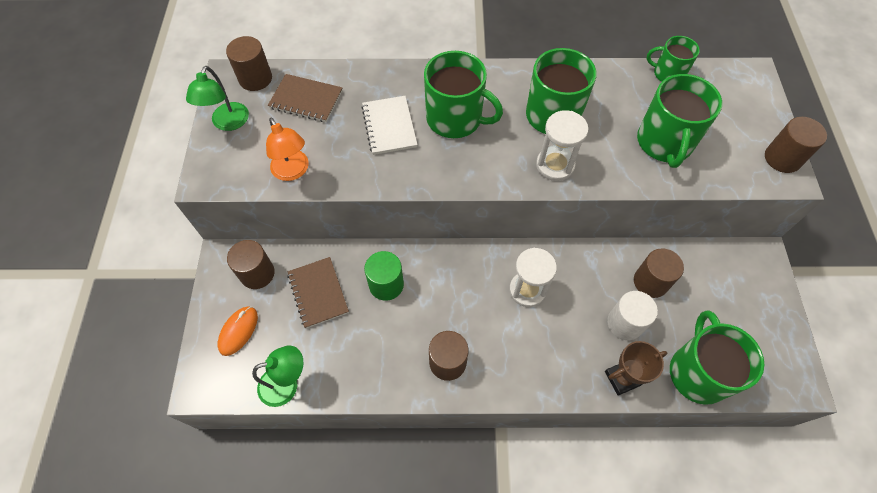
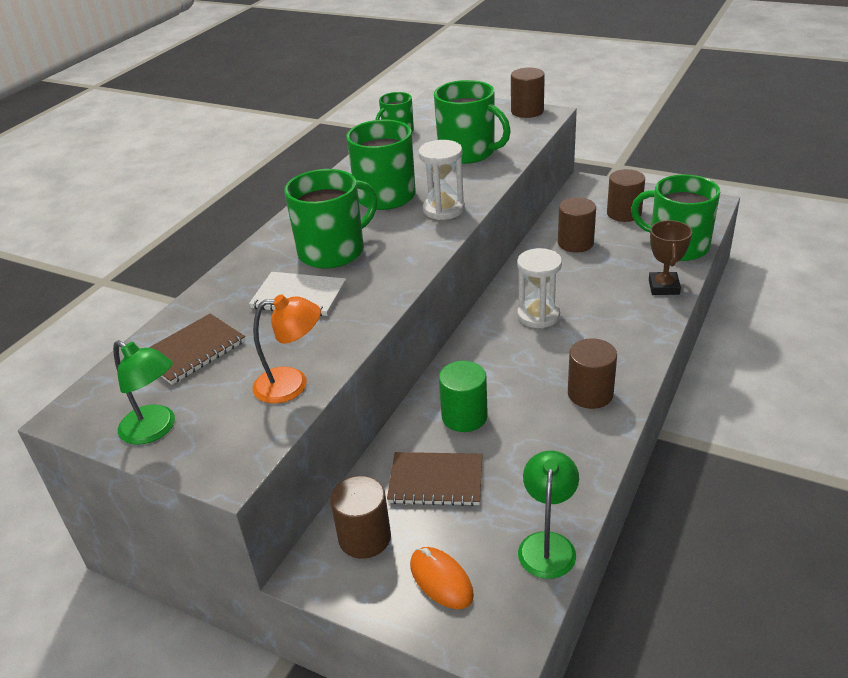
camera: 60 degrees left, 25 degrees down
(255, 78) = (108, 388): brown cylinder -> brown cylinder (624, 213)
(625, 323) = (609, 269): white cylinder -> none

